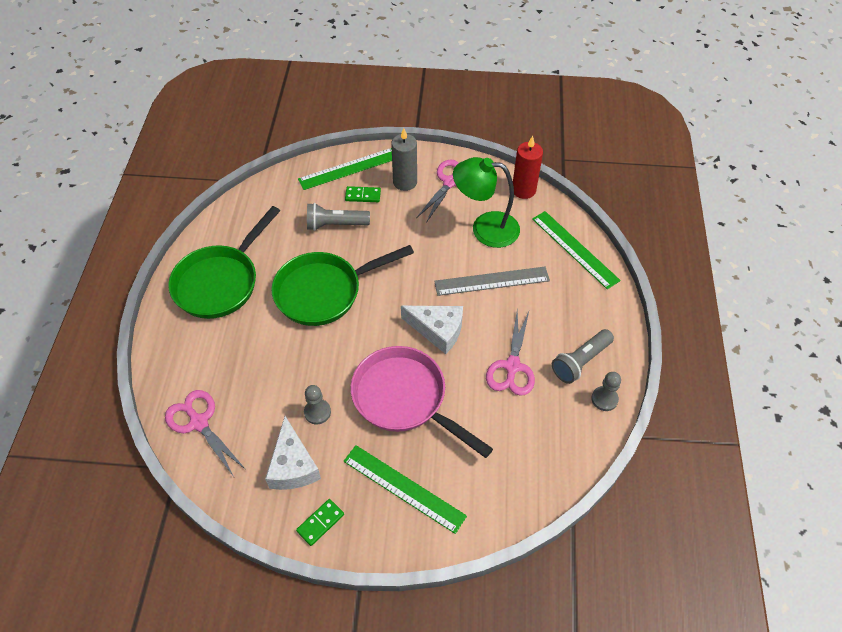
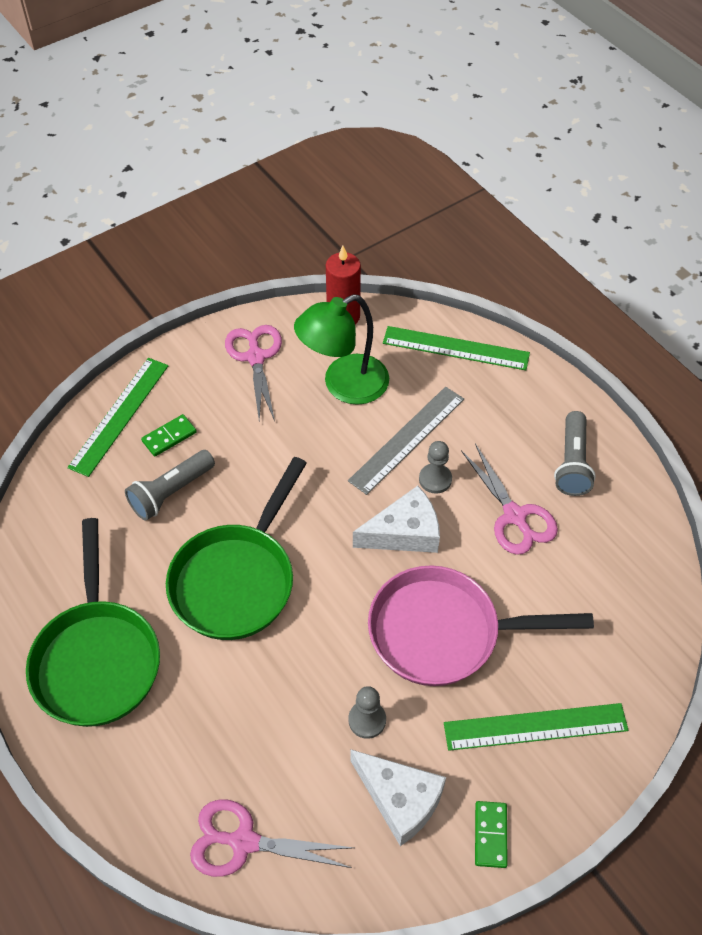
camera: 40 degrees left, 0 degrees up
(405, 182) = (203, 389): grey candle -> none
(604, 399) = (628, 485): grey pawn -> grey pawn (435, 479)

